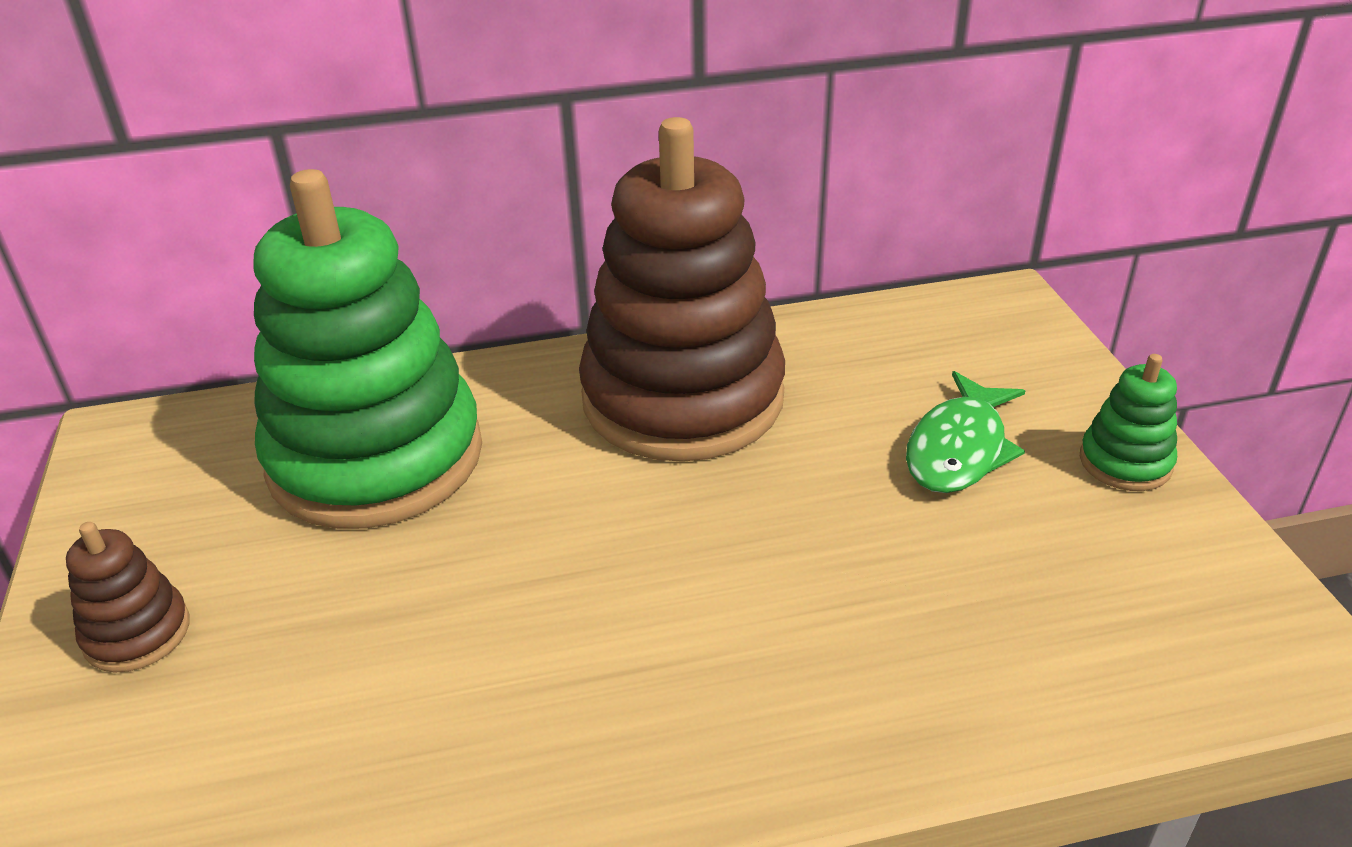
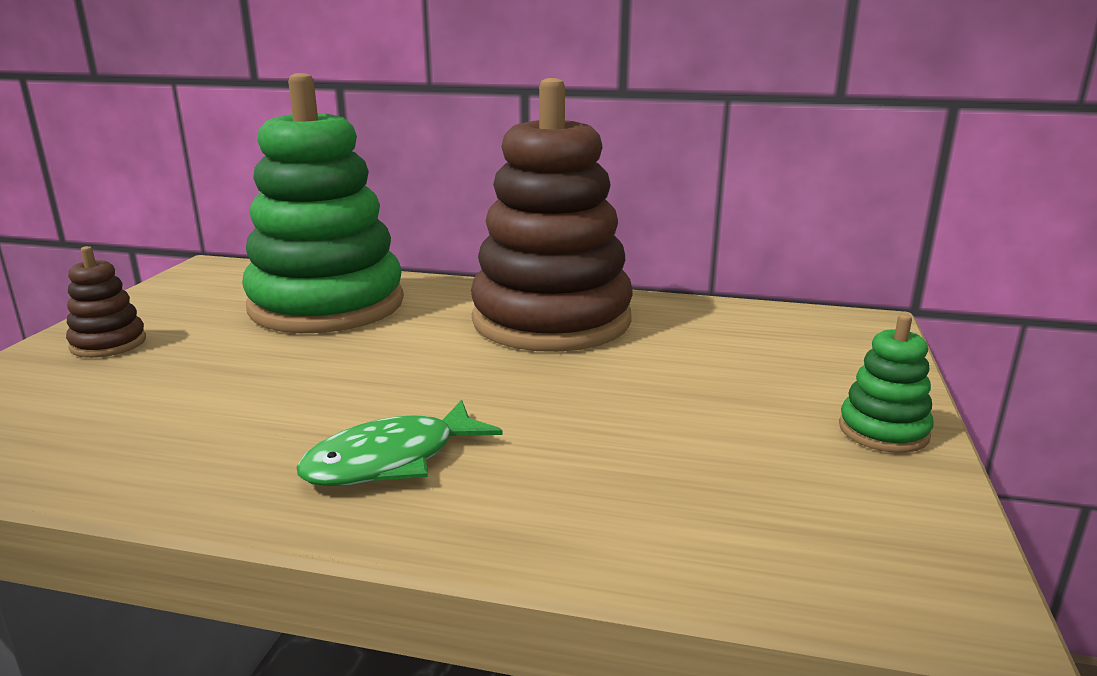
camera: 25 degrees right, 15 degrees down
(959, 449) = (736, 389): green fish -> green fish (391, 460)

